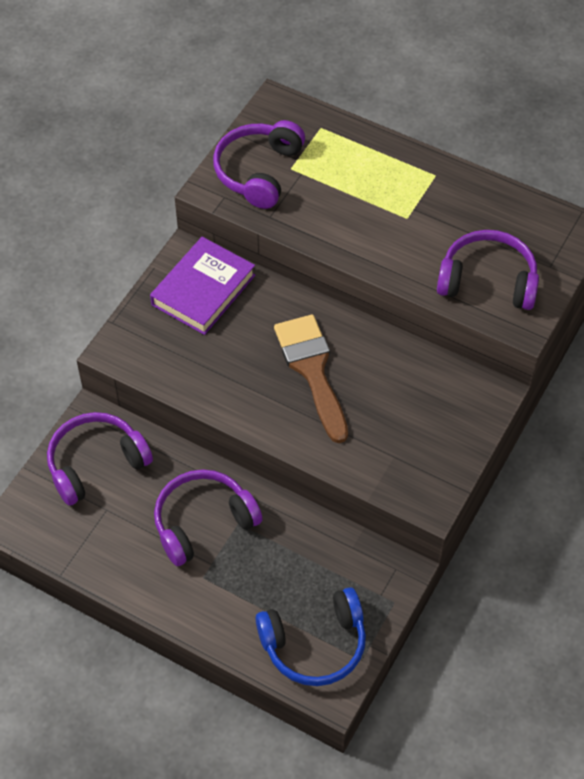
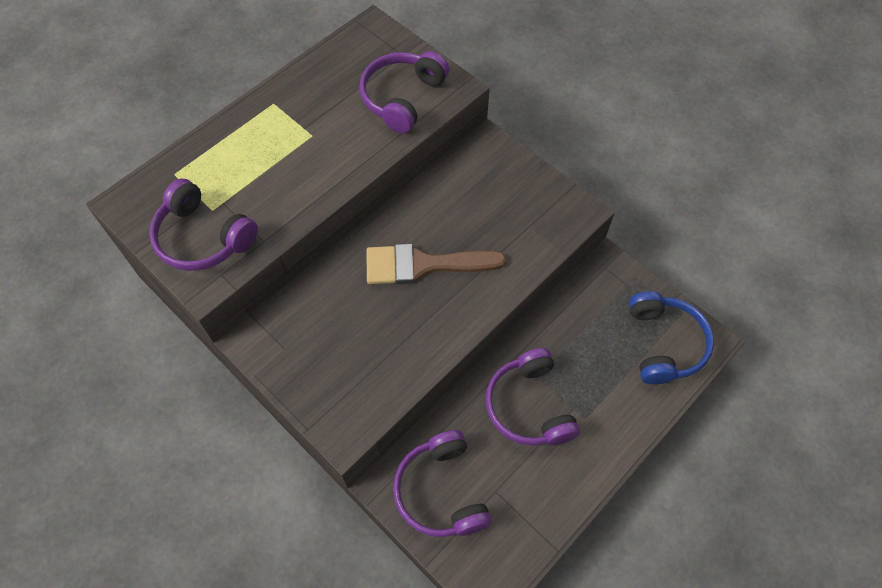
camera: 75 degrees left, 5 degrees up
(203, 290) = (300, 335): purple book -> none

